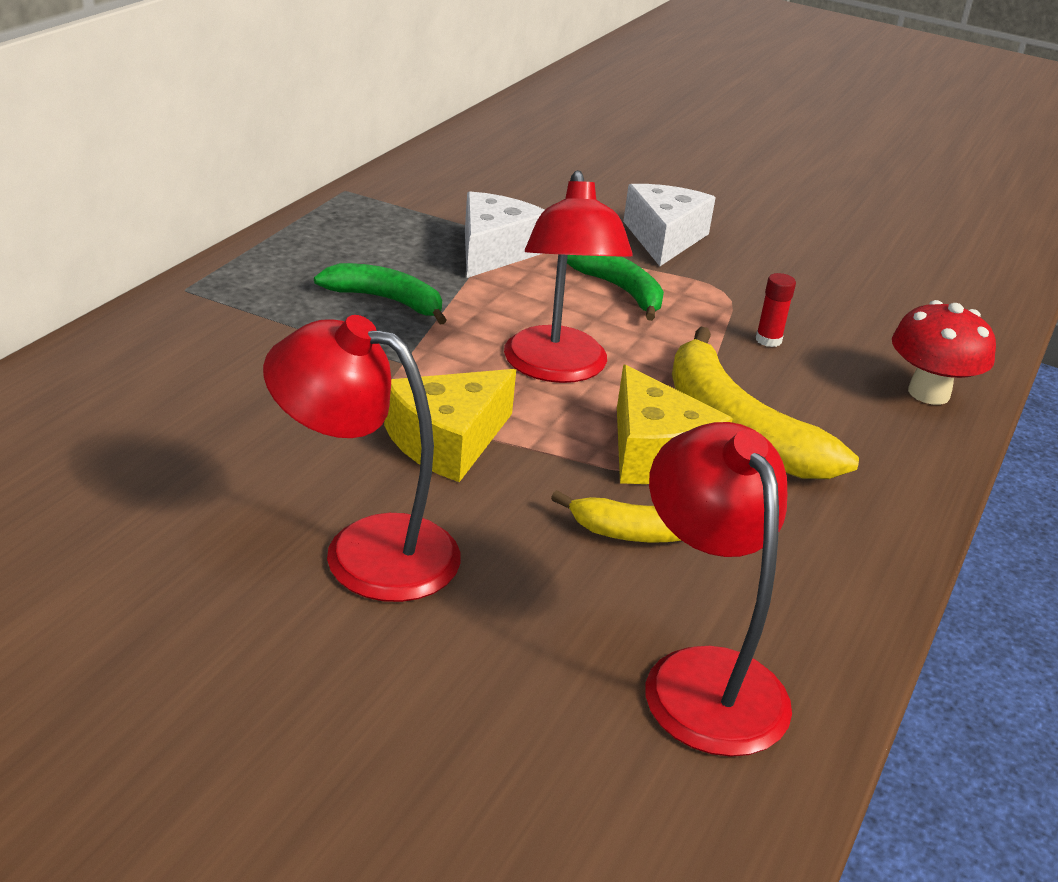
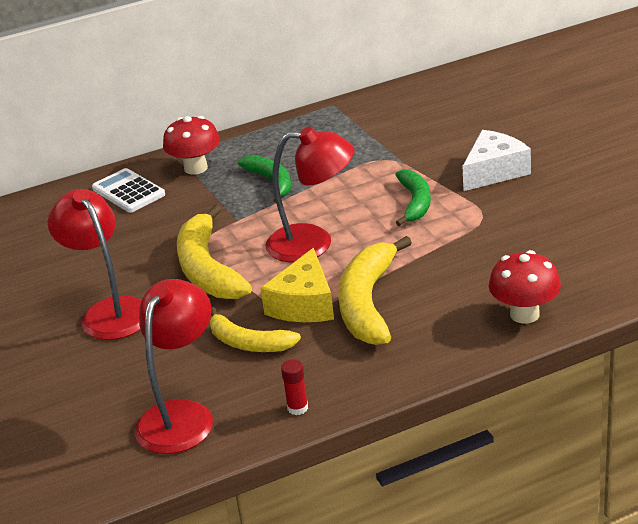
camera: 45 degrees right, 0 degrees up
(162, 357) = (128, 192): none -> white calculator
(239, 302) = (196, 168): none -> red mushroom
(447, 441) = (207, 269): yellow cheese -> yellow banana
(495, 251) = (371, 161): white cheese -> none
(558, 369) = (313, 243): red lamp -> red lamp turned 120 degrees counterclockwise
(768, 340) = (466, 255): red glue stick -> red glue stick (297, 408)

